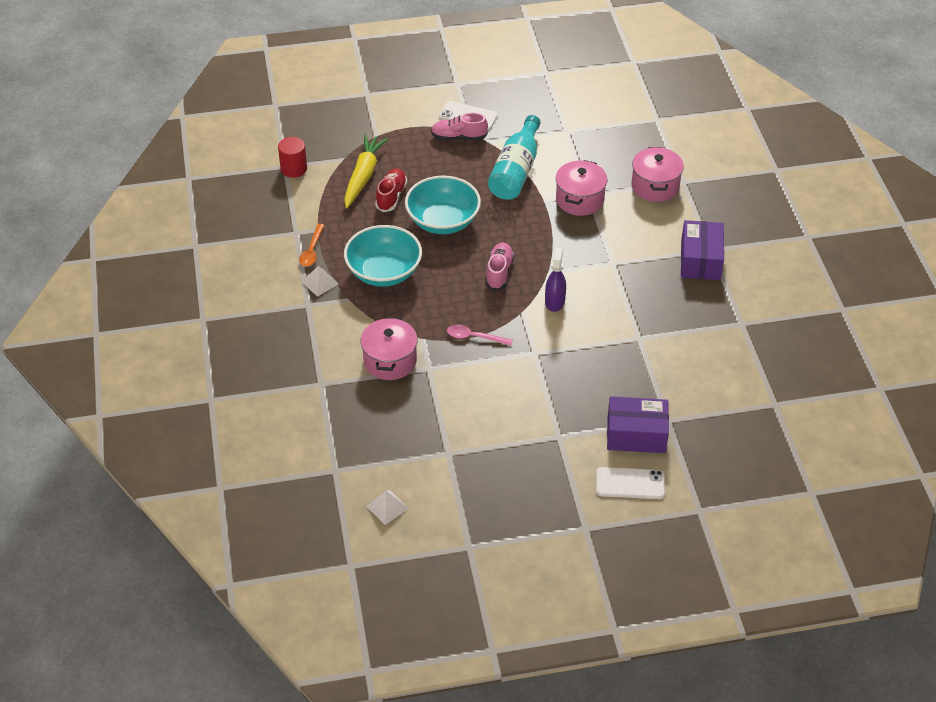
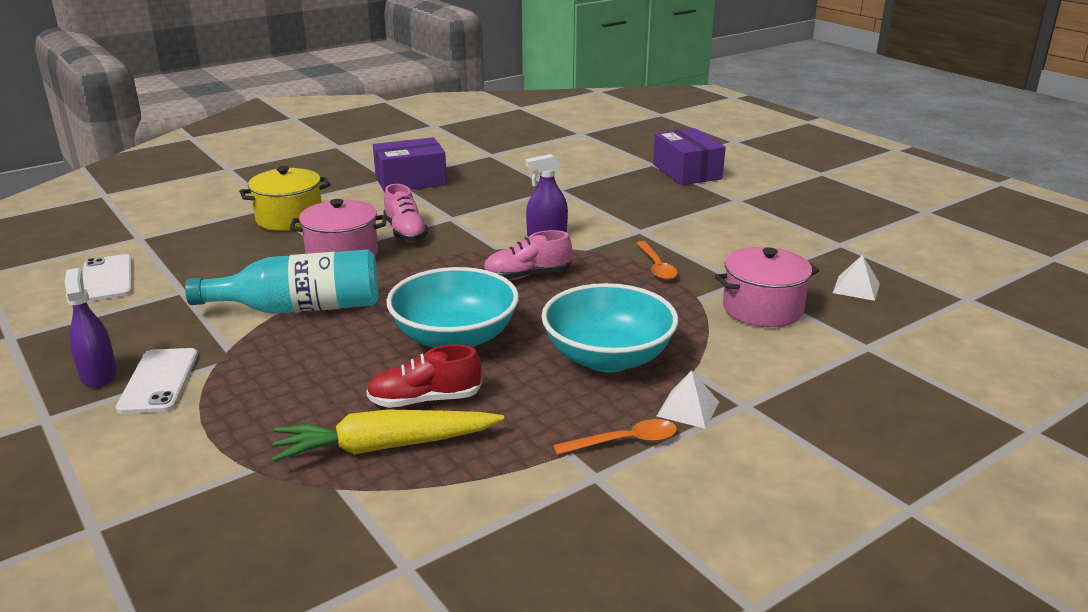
camera: 115 degrees left, 20 degrees down
(294, 169) = (409, 549): red cylinder -> none
(387, 507) = (957, 258): white pyramid -> white pyramid (856, 288)
(459, 137) = (226, 375): pink shoe -> pink shoe (405, 232)
(474, 337) = (656, 267): pink spoon -> orange spoon
(487, 98) = (98, 374): none -> purple spray bottle
(630, 483) = (746, 166): white phone -> white phone (107, 278)
(655, 186) = (289, 218): pink pot -> yellow pot

